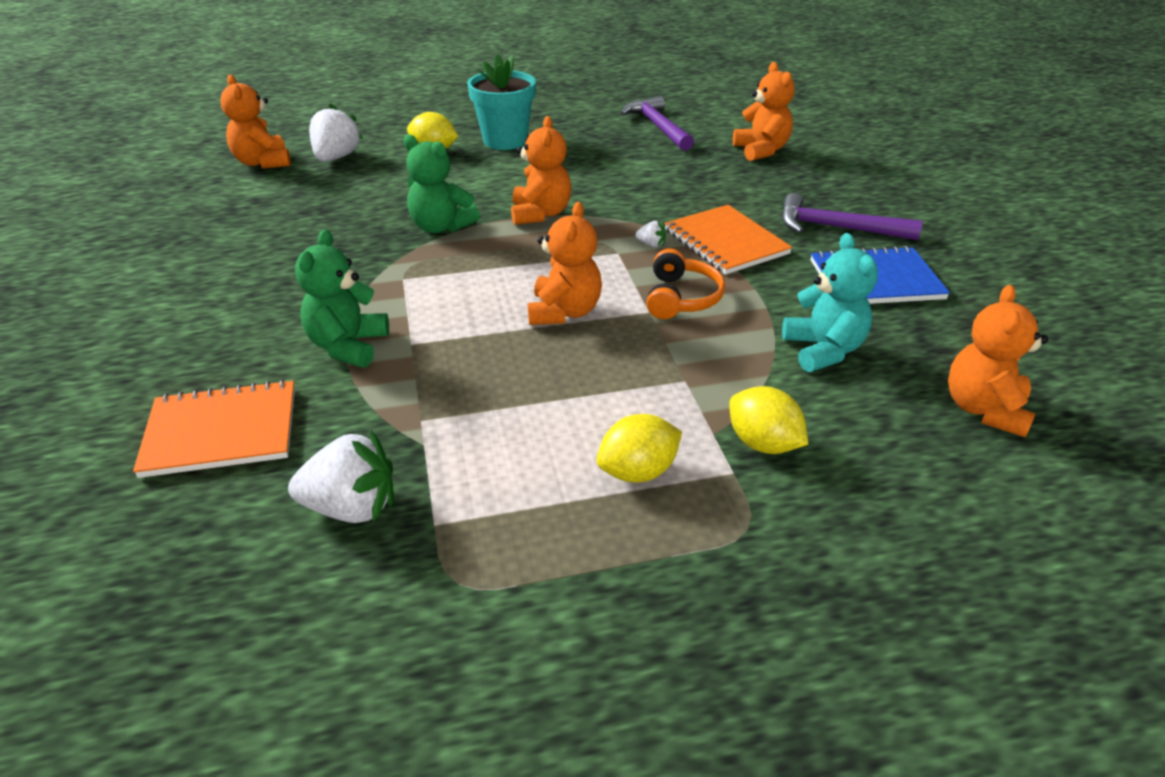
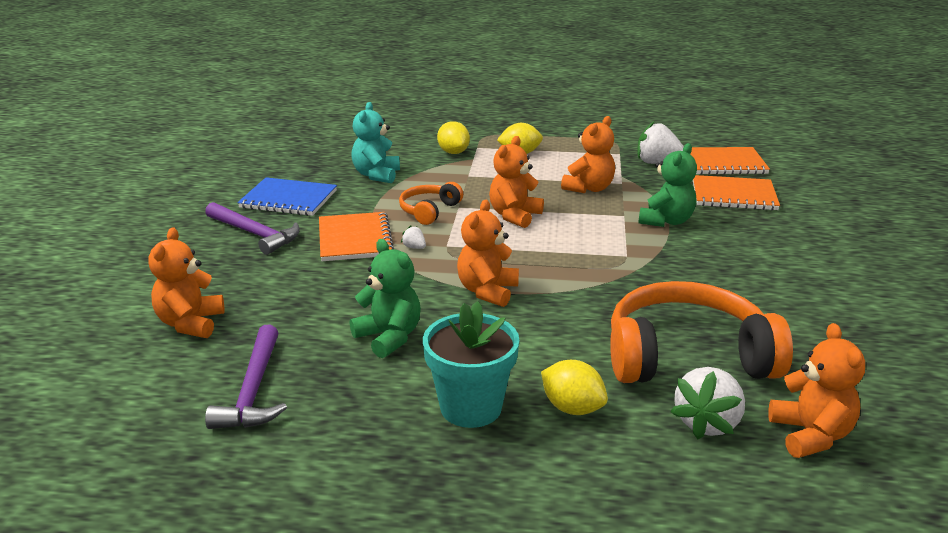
camera: 160 degrees left, 10 degrees down
(202, 543) = (724, 163): none -> orange notebook
(344, 193) = (687, 356): none -> orange headphones
(441, 227) = (586, 295): green teddy bear -> green teddy bear (389, 337)
(984, 409) = (334, 146): orange teddy bear -> orange teddy bear (589, 188)

